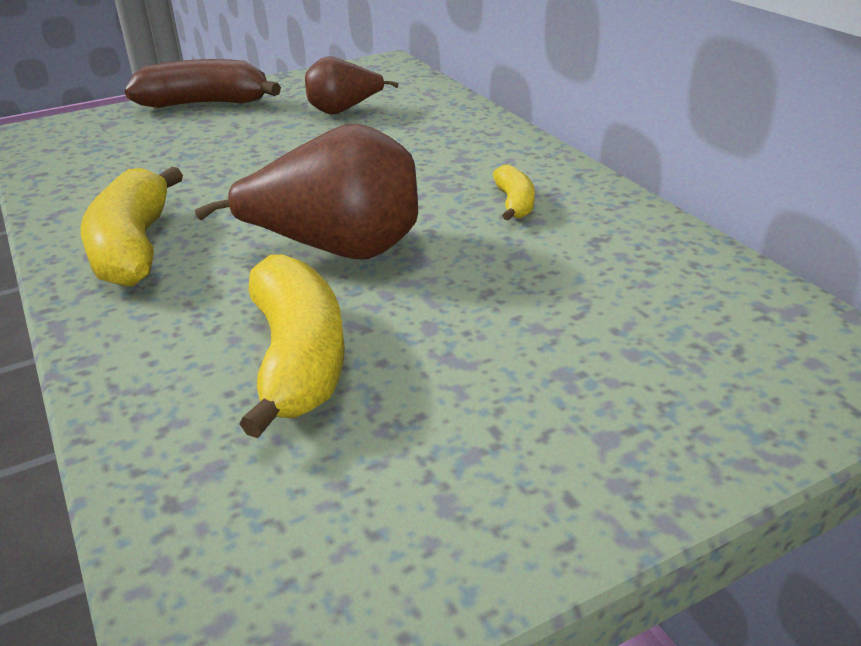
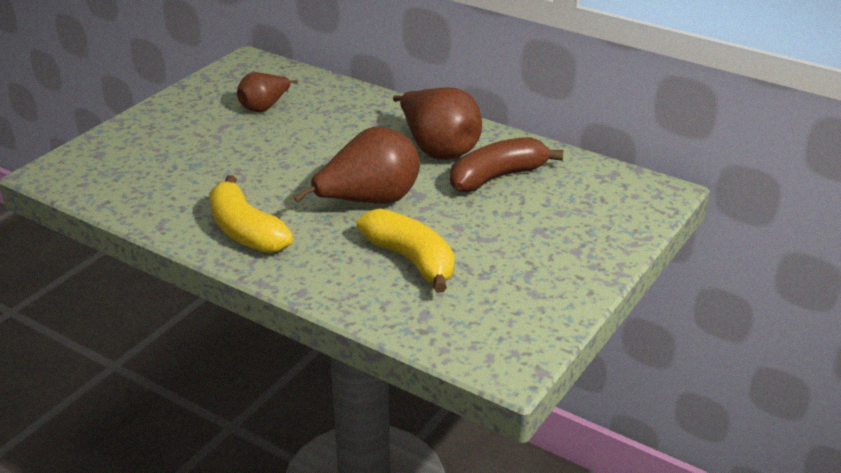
camera: 30 degrees left, 0 degrees up
(205, 104) = (153, 122): brown banana -> brown banana (497, 177)
(514, 203) = (438, 149): yellow banana -> brown pear

